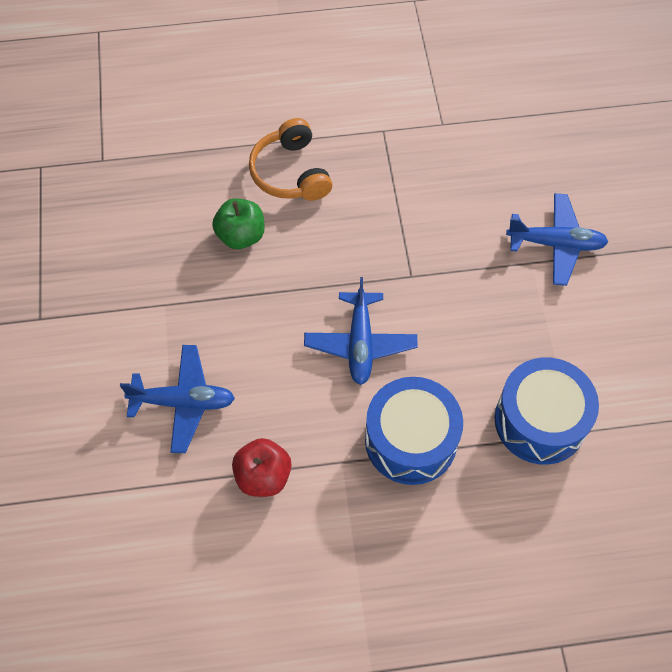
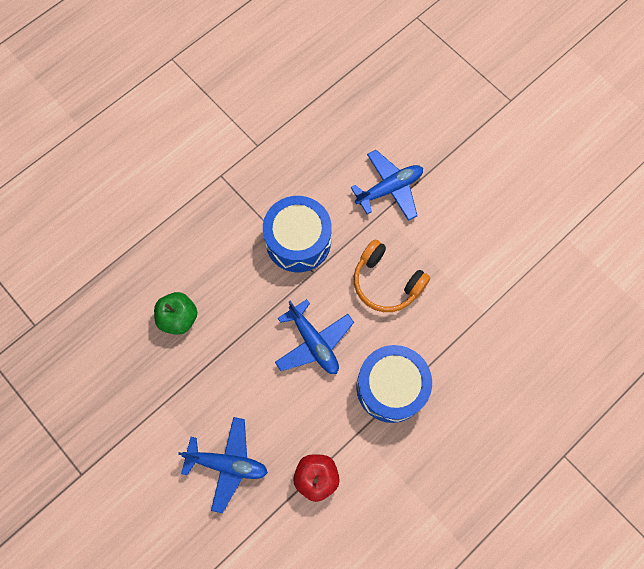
camera: 35 degrees left, 10 degrees up
(183, 402) = (227, 464): blue plane -> blue plane turned 45 degrees clockwise
(291, 173) = (179, 248): orange headphones -> orange headphones (386, 282)
(540, 421) = (459, 319): blue drum -> blue drum (298, 241)

